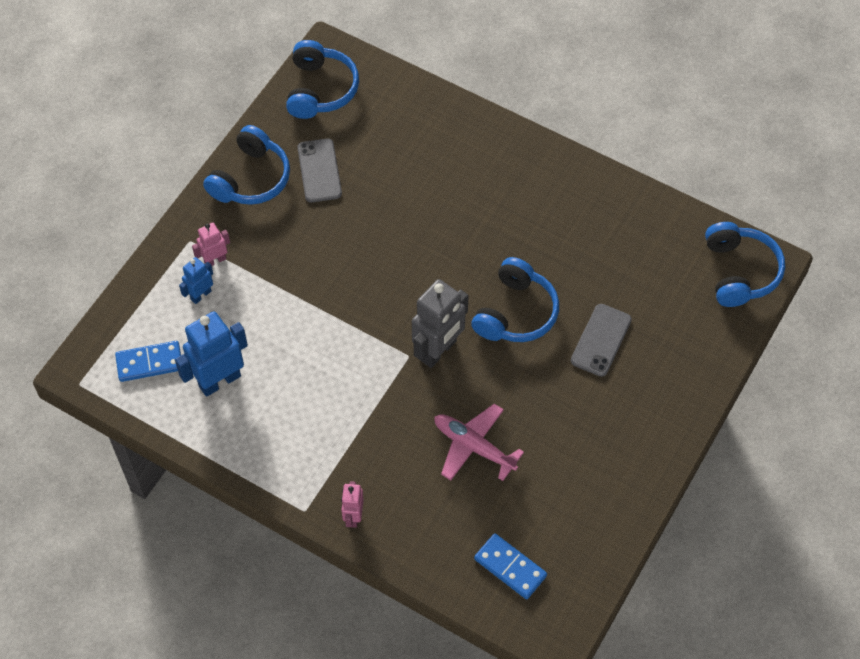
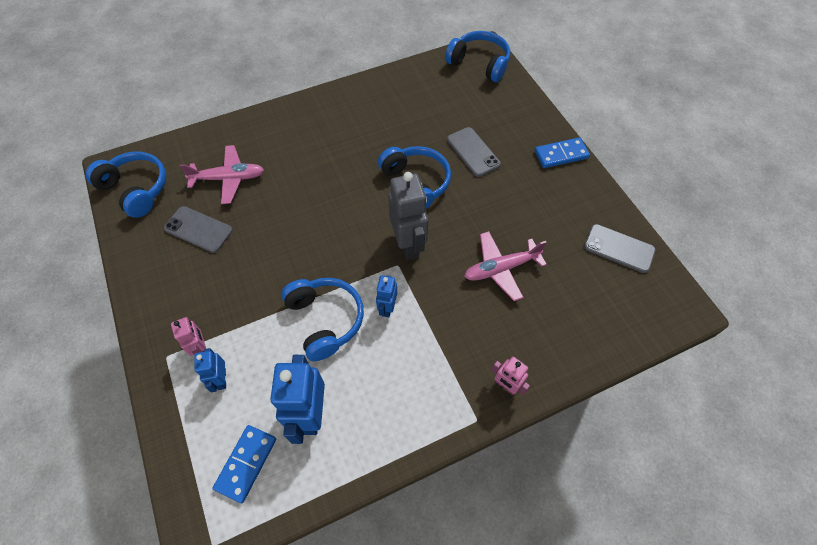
camera: 55 degrees left, 0 degrees up
(215, 260) = (201, 348): pink robot -> pink robot turned 150 degrees clockwise
(251, 178) = (158, 277): blue headphones -> blue headphones (325, 320)
(358, 375) = (387, 308): none -> blue robot
(391, 152) = (229, 178): none -> pink plane
(510, 567) = (613, 304): blue domino -> blue domino (561, 154)
(583, 543) = (619, 248): none -> grey phone

